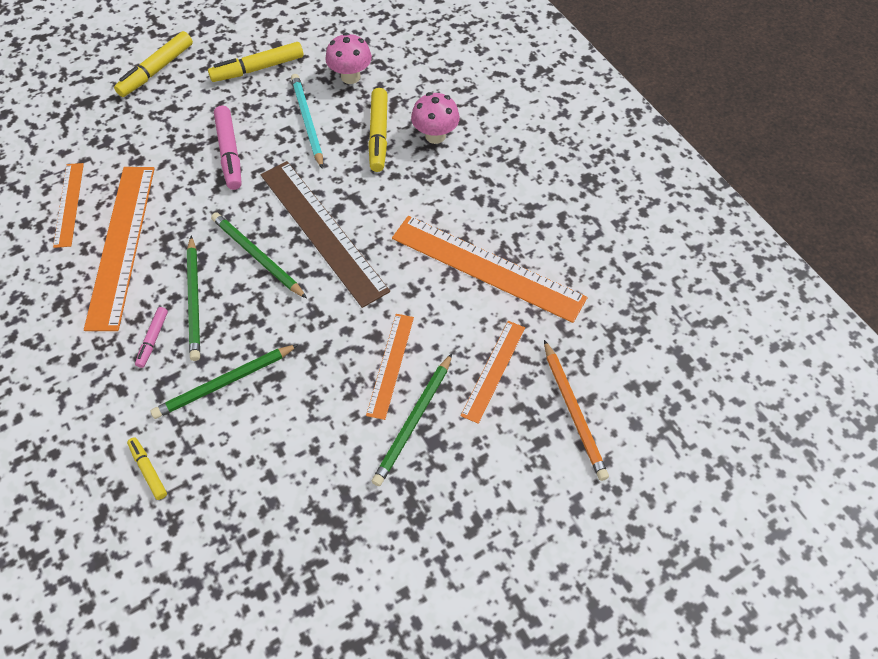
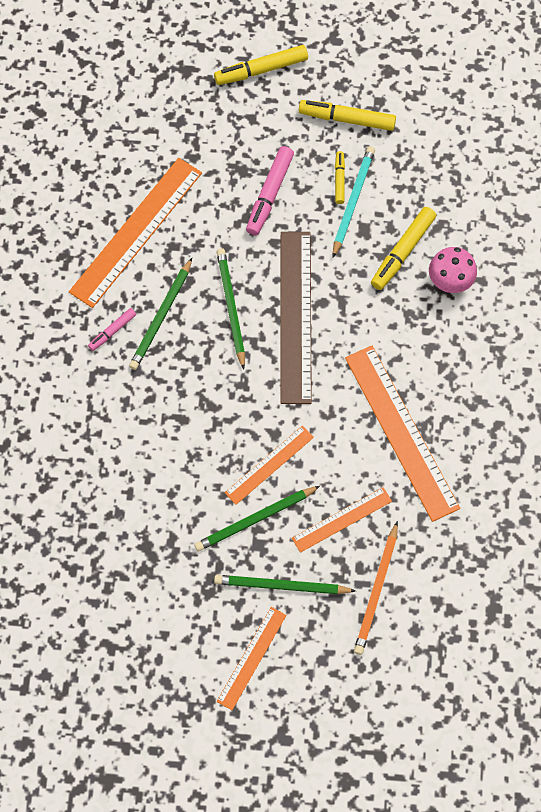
camera: 35 degrees right, 10 degrees up
(69, 204) = (118, 168): orange ruler -> orange ruler (252, 658)
(148, 470) = (51, 434): yellow marker -> yellow marker (339, 180)
(224, 383) = (141, 400): green pencil -> green pencil (281, 586)
(350, 77) = (420, 176): pink mushroom -> none

